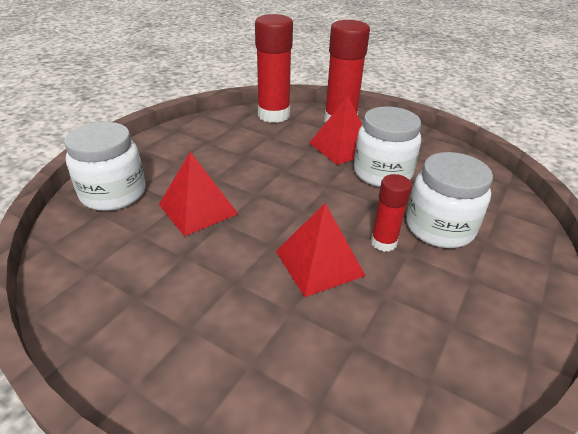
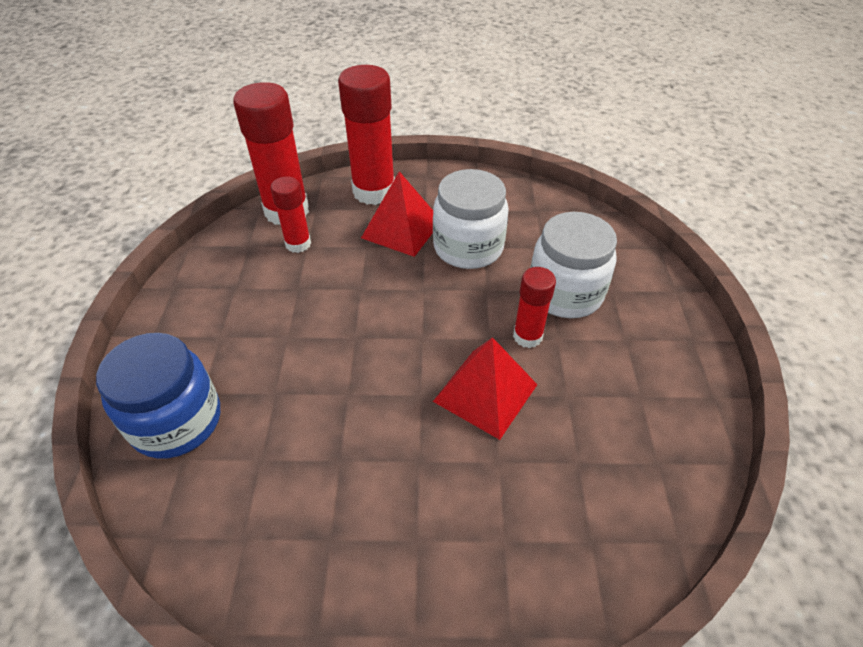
camera: 30 degrees left, 10 degrees up
(113, 193) = (176, 421): white jar -> blue jar
(198, 209) = (304, 390): red pyramid -> none
(265, 133) = (298, 244): none -> red glue stick

